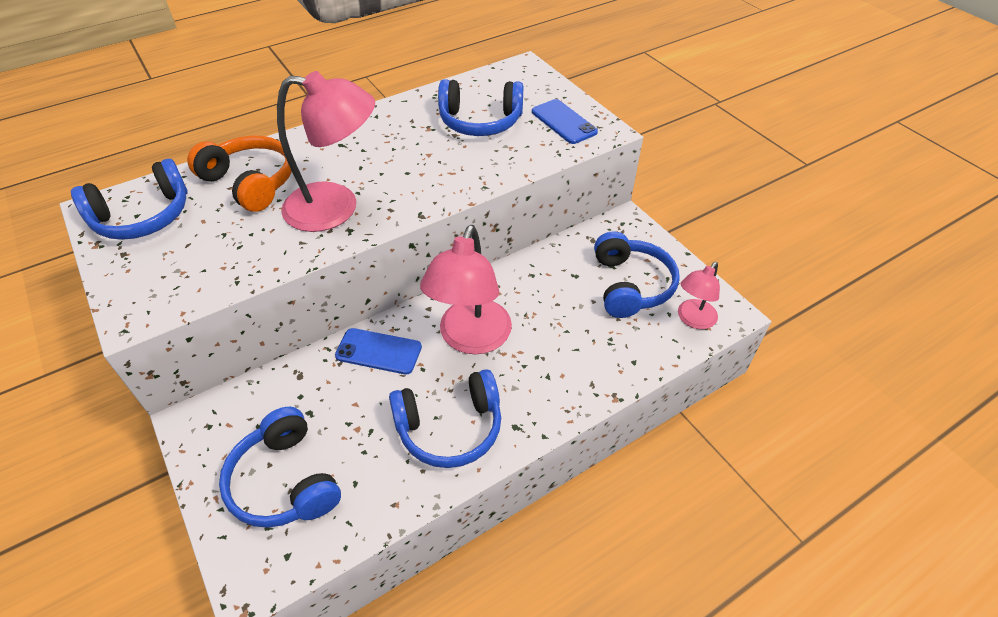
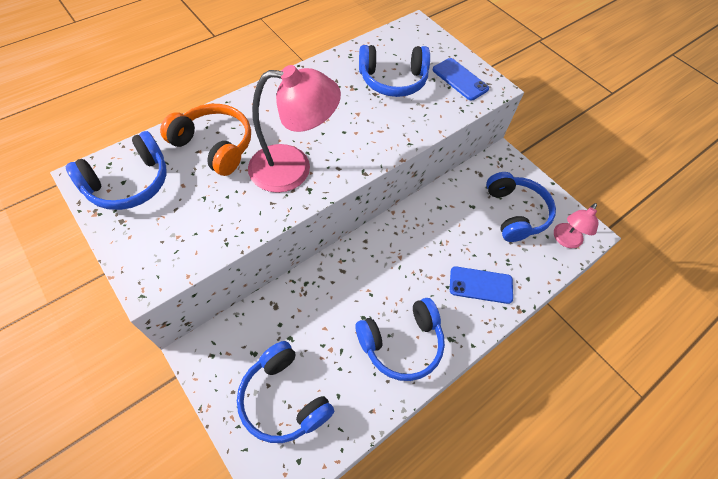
camera: 10 degrees left, 10 degrees up
(378, 351) = (334, 281): blue phone -> blue phone (480, 285)
(471, 339) = (403, 266): pink lamp -> none

